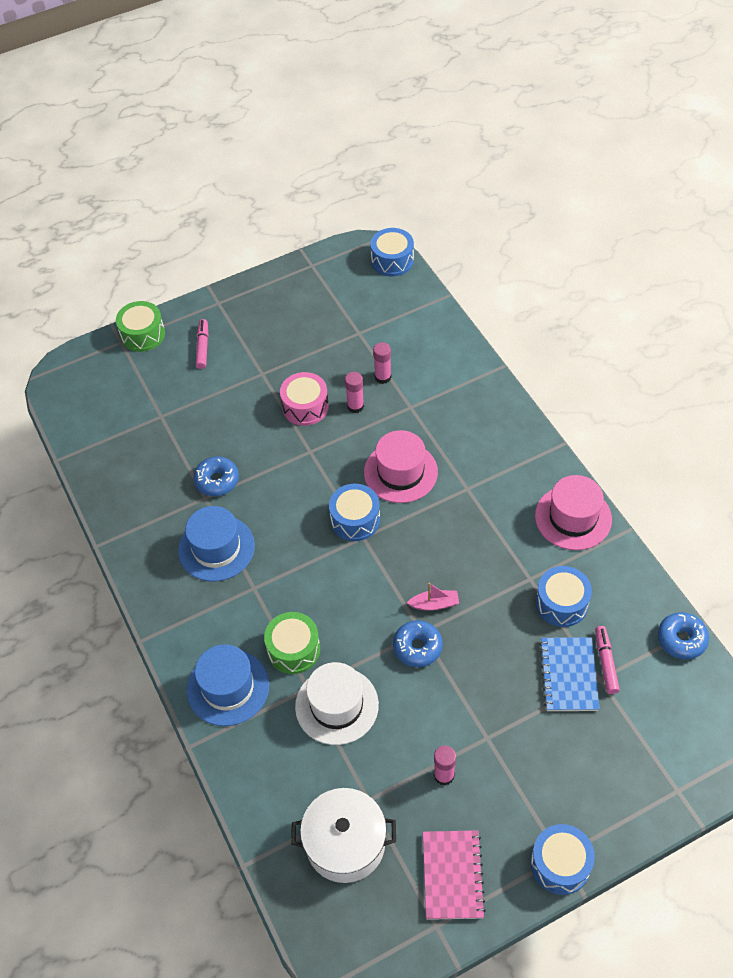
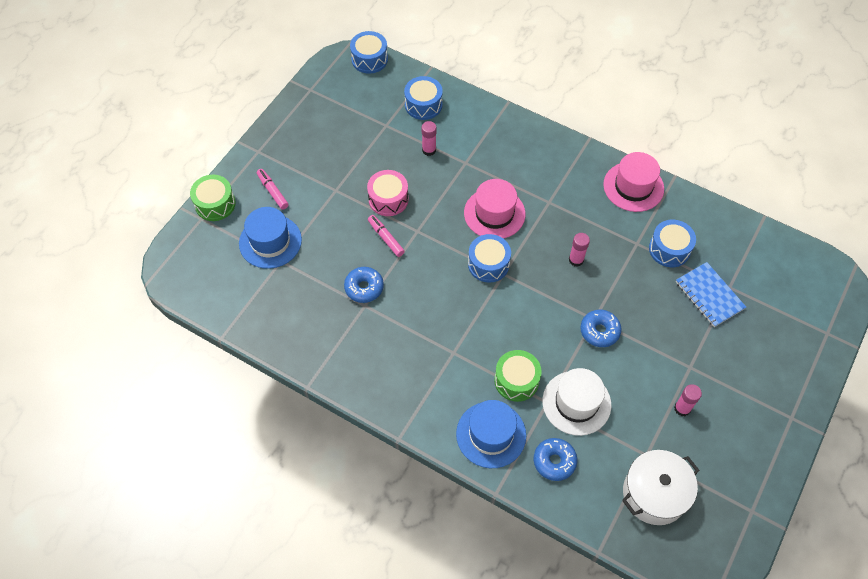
camera: 35 degrees left, 5 degrees up
(216, 548) = (403, 338): blue hat -> blue hat (270, 241)
(355, 406) = (425, 181): pink glue stick -> pink glue stick (576, 260)
(434, 604) = (588, 295): pink boat -> none
(452, 875) = (737, 471): pink notebook -> none
(560, 864) = (795, 422): blue drum -> blue drum (423, 105)
(605, 662) = (725, 274): pink marker -> pink marker (386, 238)
(681, 639) = (759, 233): blue donut -> blue donut (554, 461)

